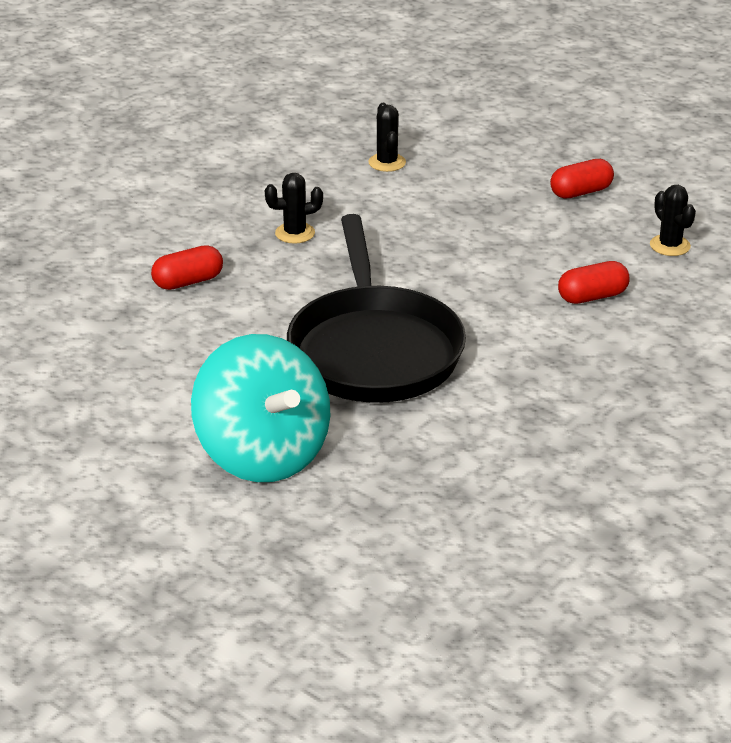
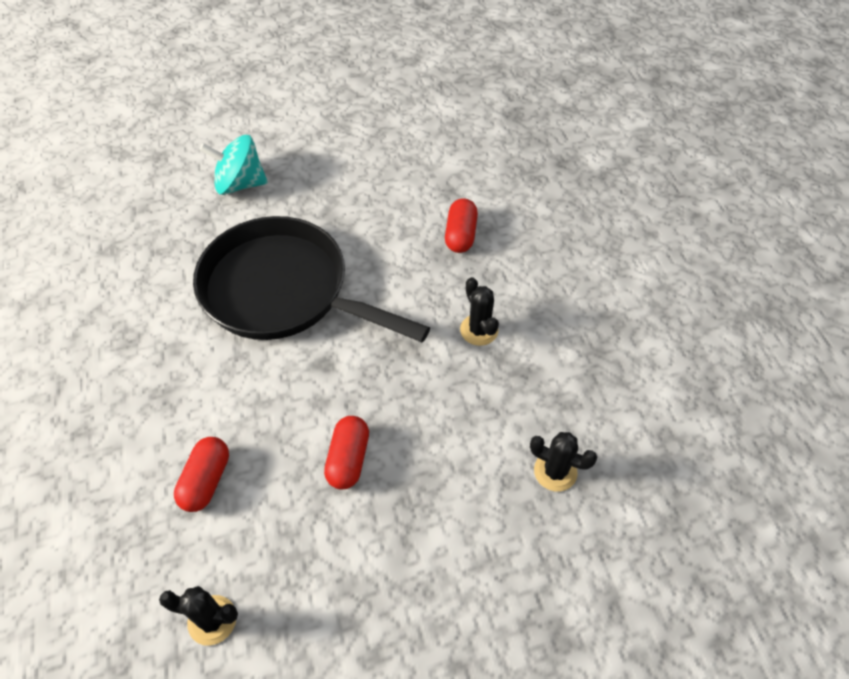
camera: 125 degrees right, 20 degrees up
(263, 454) = (240, 184): turquoise spinning top -> turquoise spinning top, size x0.63
(295, 233) = (479, 330): black cactus -> black cactus turned 45 degrees counterclockwise
(580, 192) = (370, 616): red capsule -> red capsule (348, 459)

